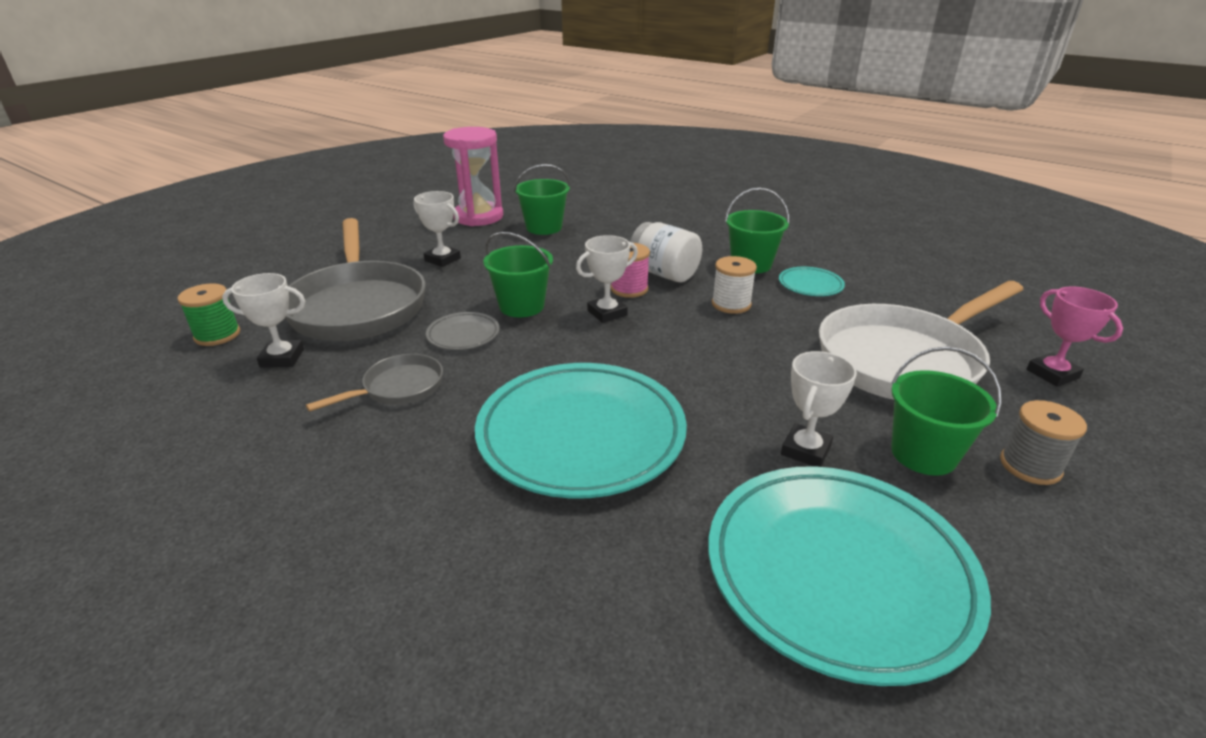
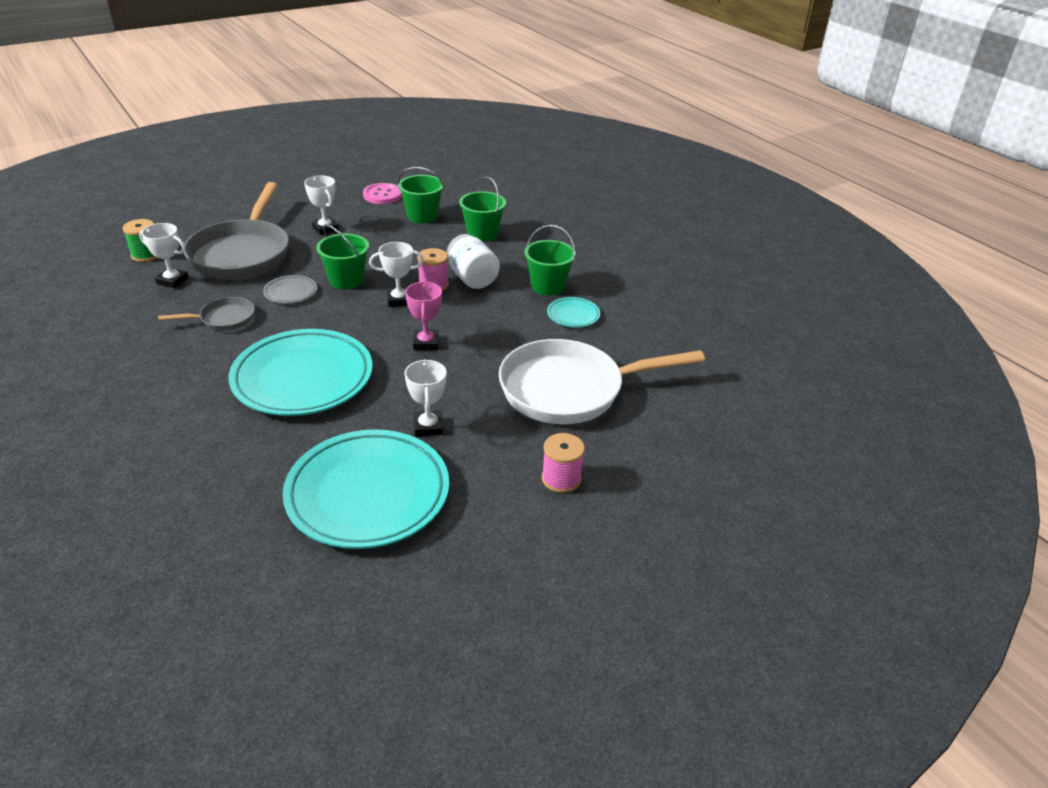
camera: 20 degrees right, 5 degrees up
(478, 217) = (382, 195): pink hourglass -> pink button
(731, 304) = (494, 315): white spool -> none
(806, 450) = (428, 427): white trophy -> white trophy turned 60 degrees counterclockwise
(923, 454) = (500, 451): green bucket -> green bucket (482, 234)
(1030, 466) = (561, 479): grey spool -> pink spool
(1052, 374) = (668, 429): pink trophy -> pink trophy (426, 343)

